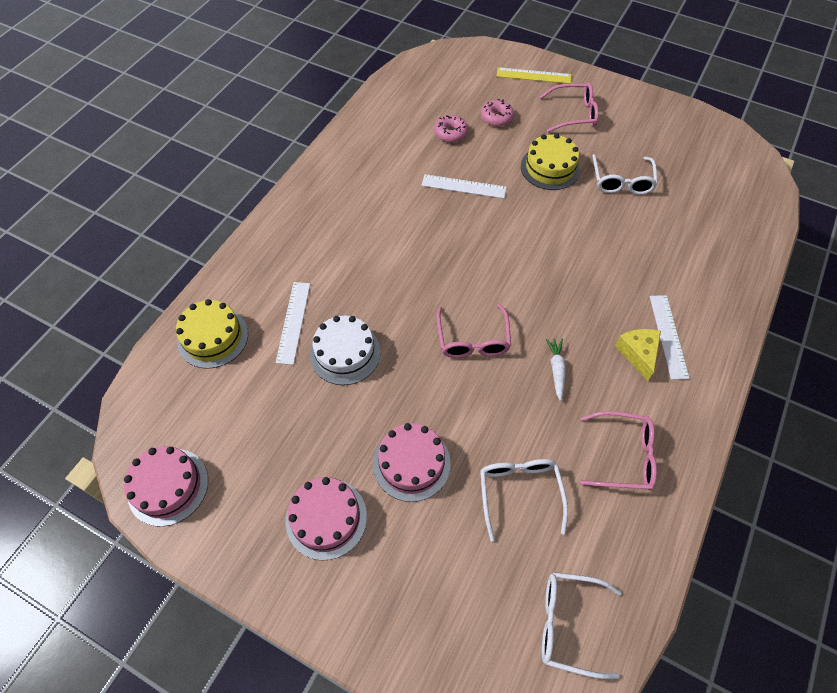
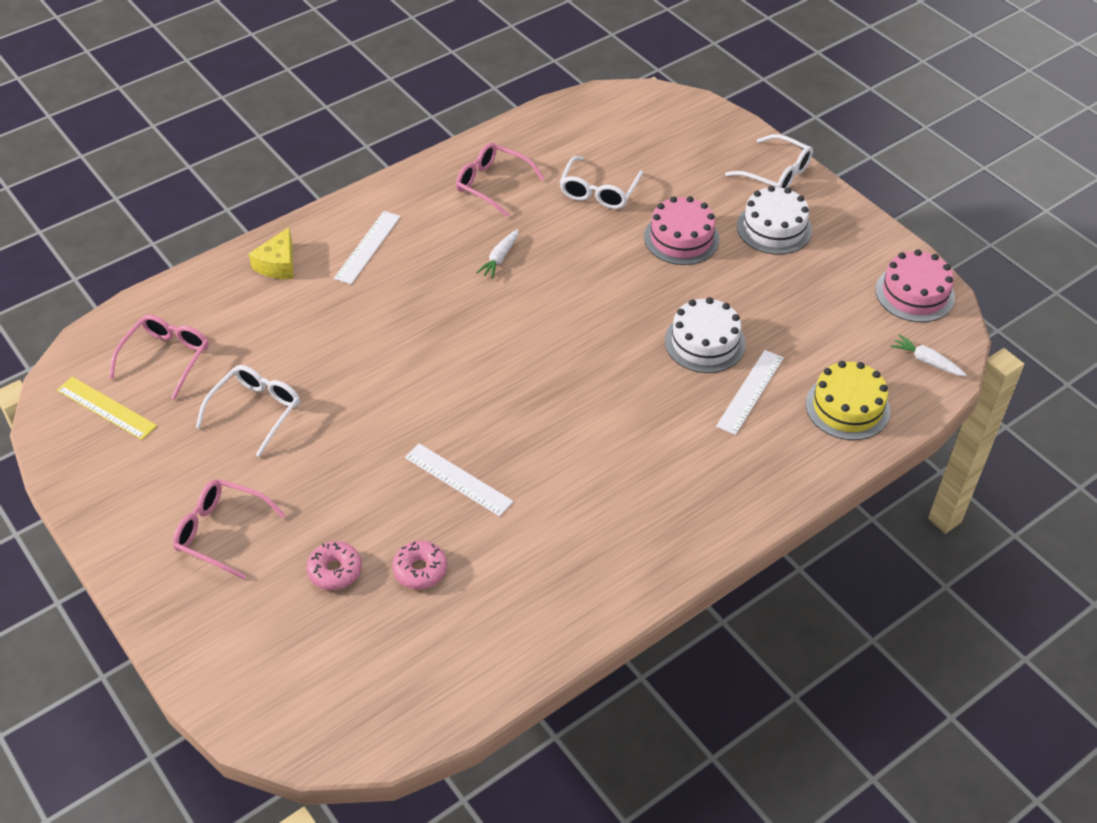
camera: 155 degrees left, 10 degrees down
(150, 409) = (926, 361): none -> white carrot
(326, 518) = (774, 228): pink cake -> white cake
(473, 340) = (564, 309): pink glasses -> pink glasses (166, 358)
(533, 75) = (216, 627): yellow ruler -> yellow ruler (106, 408)
(550, 168) = (327, 463): yellow cake -> none
(569, 624) = (613, 119): white glasses -> white glasses (776, 174)
(638, 353) = (410, 244): yellow cheese -> yellow cheese (278, 264)

